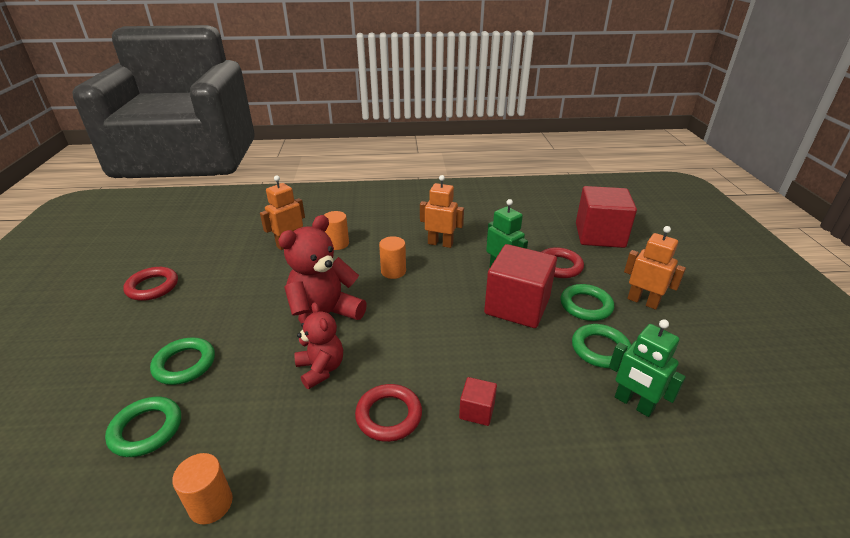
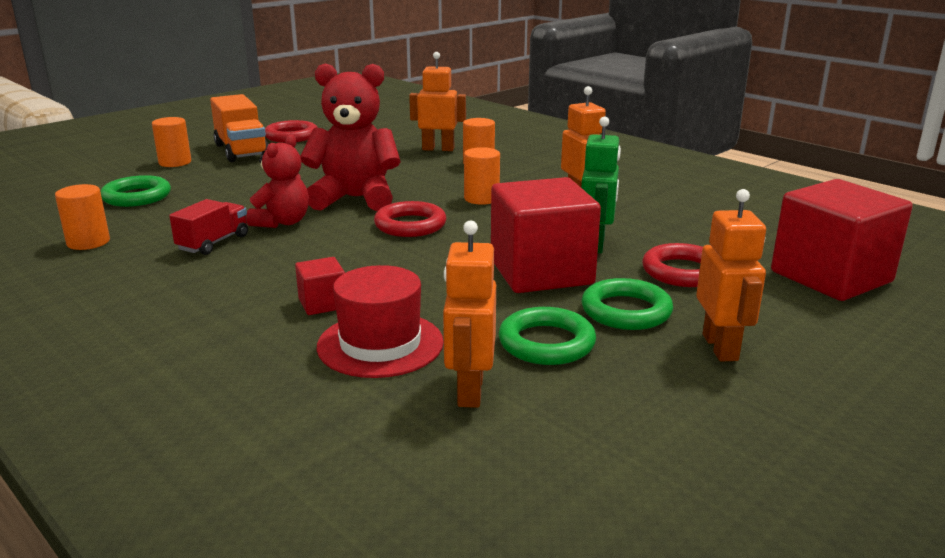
camera: 50 degrees right, 10 degrees down
(99, 372) = (175, 162): none -> orange cylinder
(139, 325) = (241, 151): none -> orange truck
(184, 364) = (219, 180): green ring -> none
(313, 422) = (213, 243): none -> red truck
(389, 415) = (261, 267): red ring -> red ring (410, 225)
(554, 412) = (380, 344): none -> red hat
(633, 404) = (469, 391): green robot -> orange robot

